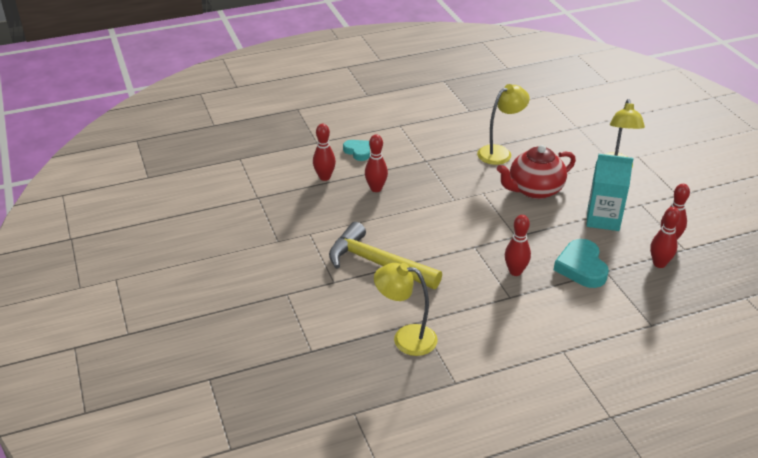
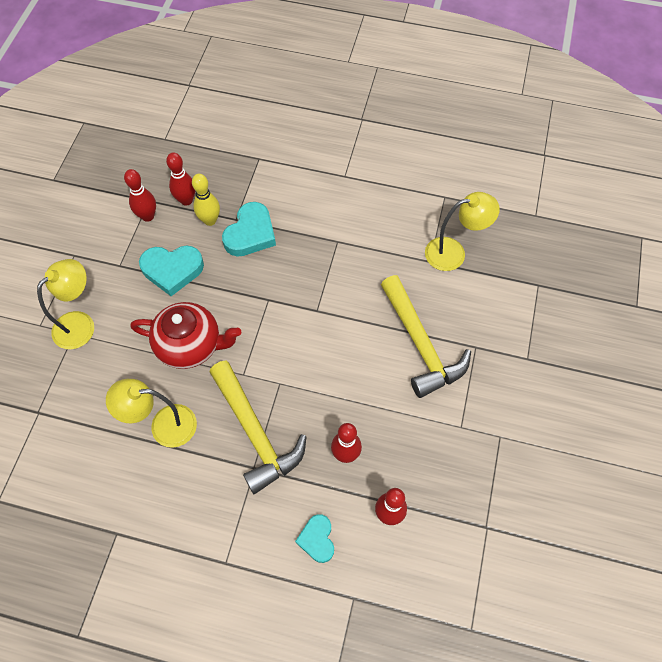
camera: 145 degrees left, 25 degrees up
(405, 338) = (453, 252): yellow lamp -> yellow lamp turned 60 degrees counterclockwise
(442, 173) = (255, 432): none -> yellow hammer
(515, 271) = (308, 262): red bowling pin -> none
(603, 219) = (172, 270): turquoise carton -> turquoise heart
(622, 260) = (210, 220): none -> yellow bowling pin

